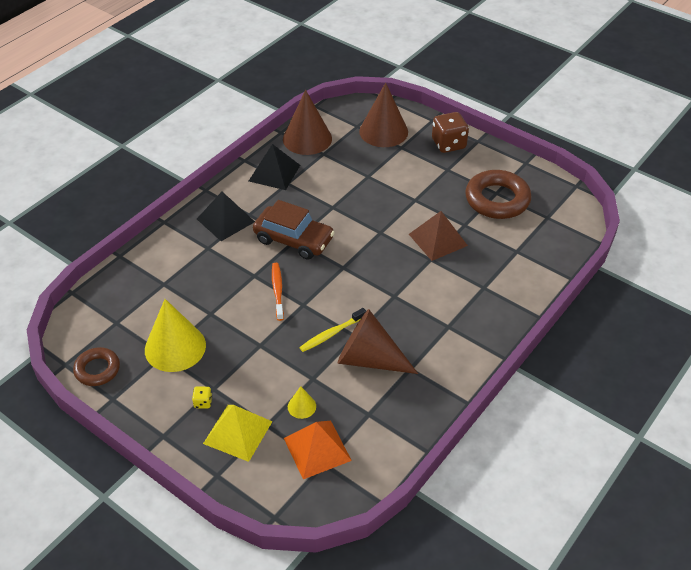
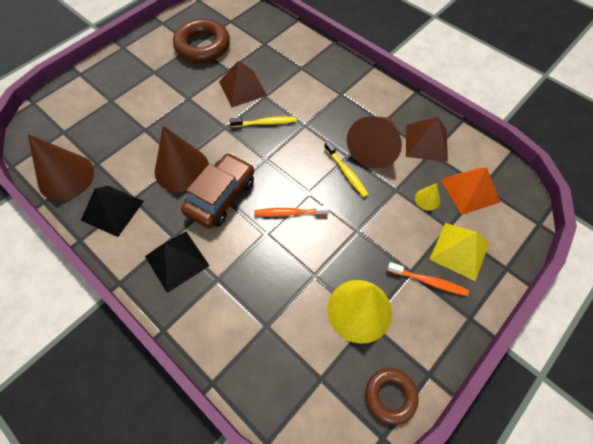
camera: 85 degrees left, 15 degrees up
(203, 402) = (428, 281): yellow dice -> orange toothbrush
(383, 131) = (81, 111): brown cone -> brown cone (181, 169)
(384, 409) = (426, 142): none -> brown pyramid
(390, 263) = (265, 123): none -> yellow toothbrush
(448, 144) = (120, 66): brown dice -> none

